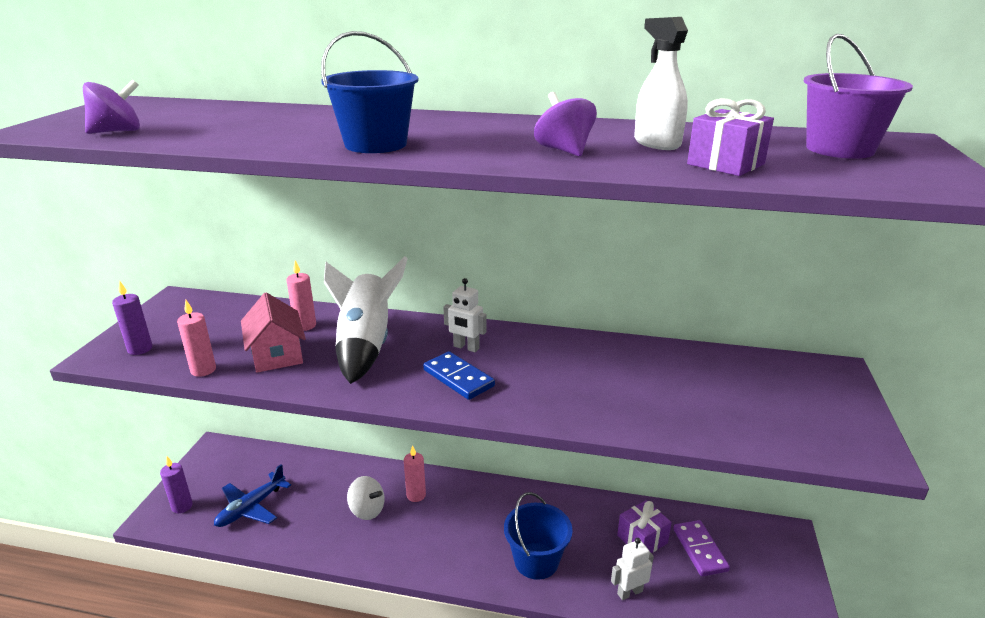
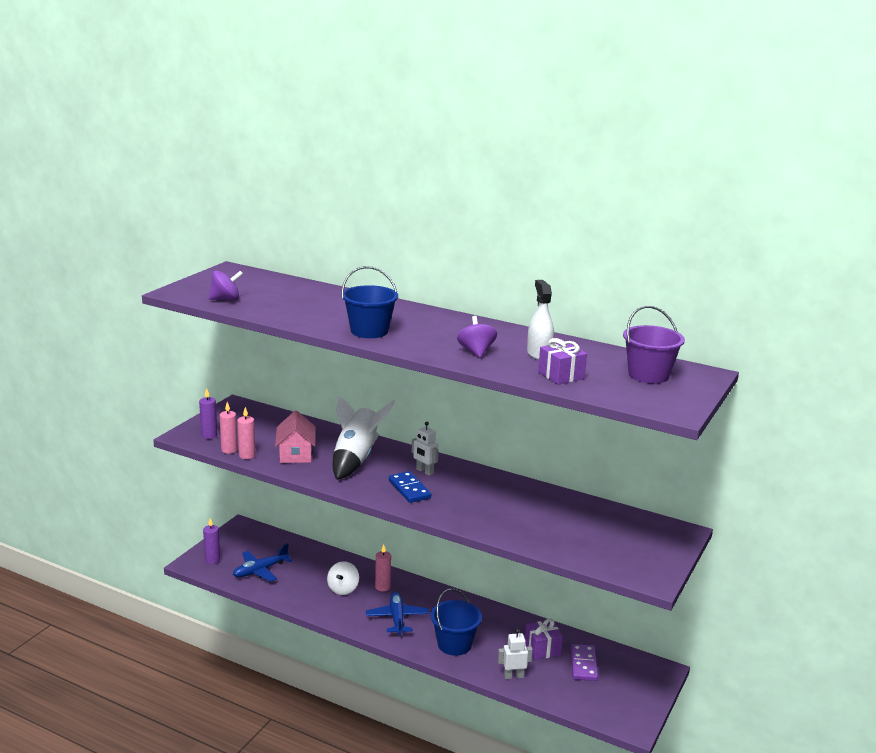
camera: 15 degrees right, 5 degrees down
(305, 325) = (320, 438): pink candle -> pink candle (229, 450)
(367, 510) = (343, 589): white spinning top -> white spinning top turned 60 degrees clockwise
(450, 538) = (397, 618): none -> blue plane

